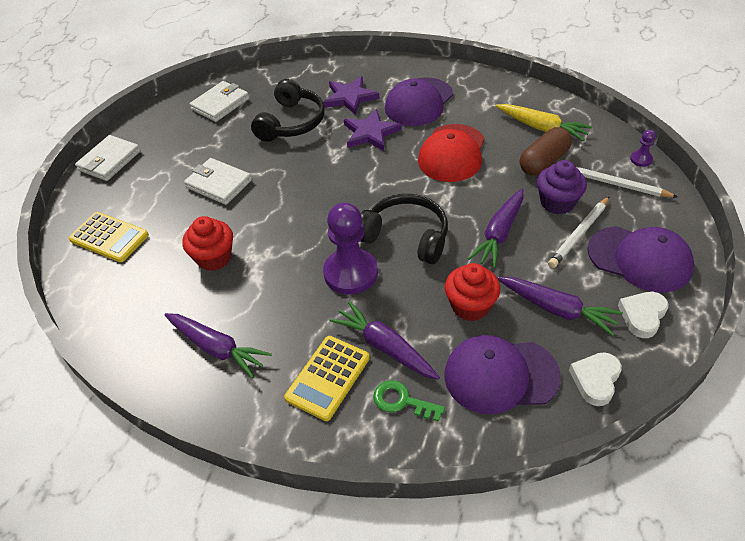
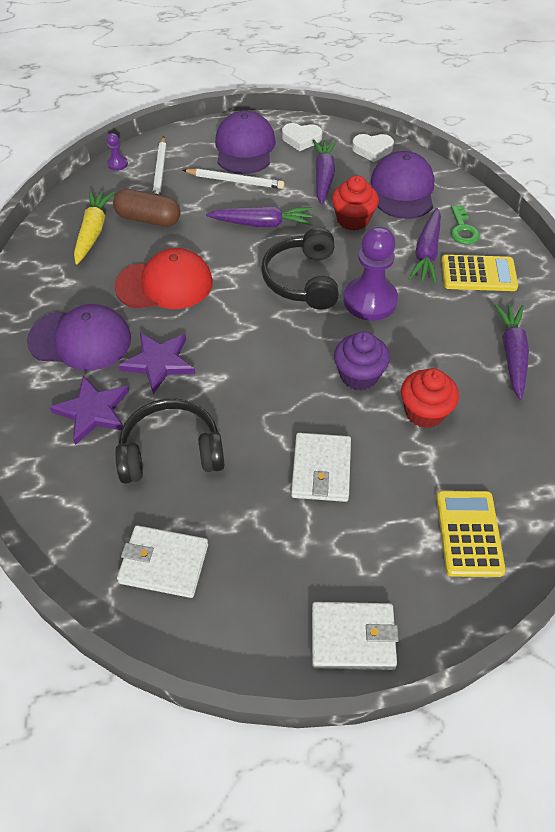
camera: 120 degrees left, 5 degrees up
(500, 375) = (403, 190): purple cap -> purple cap turned 150 degrees counterclockwise
(557, 202) = (203, 200): purple cupcake -> purple cupcake (359, 375)

